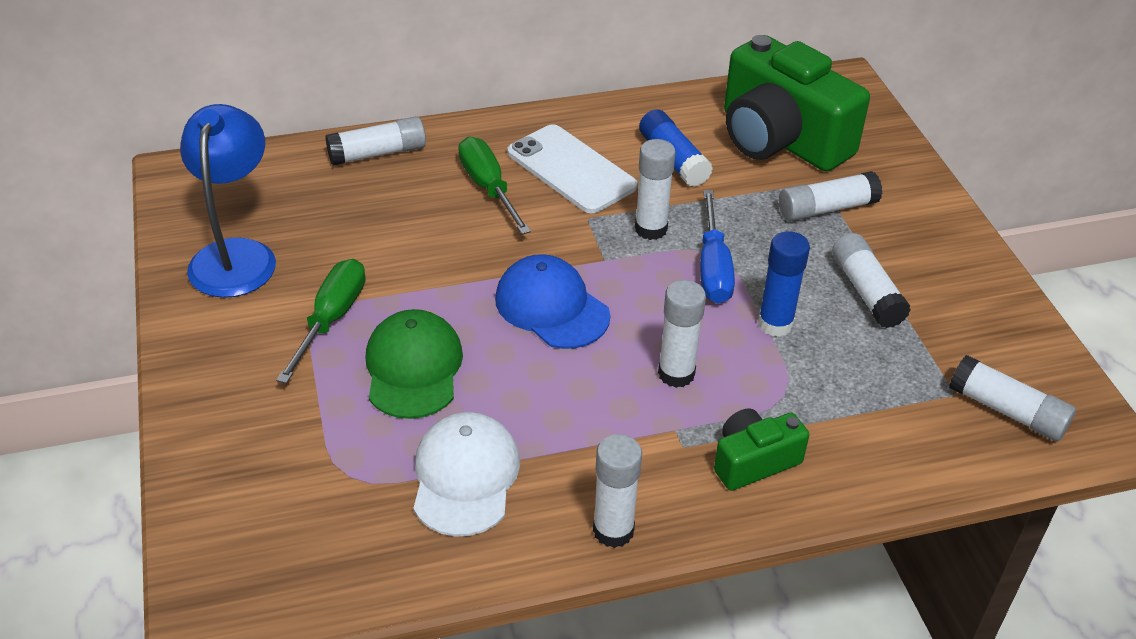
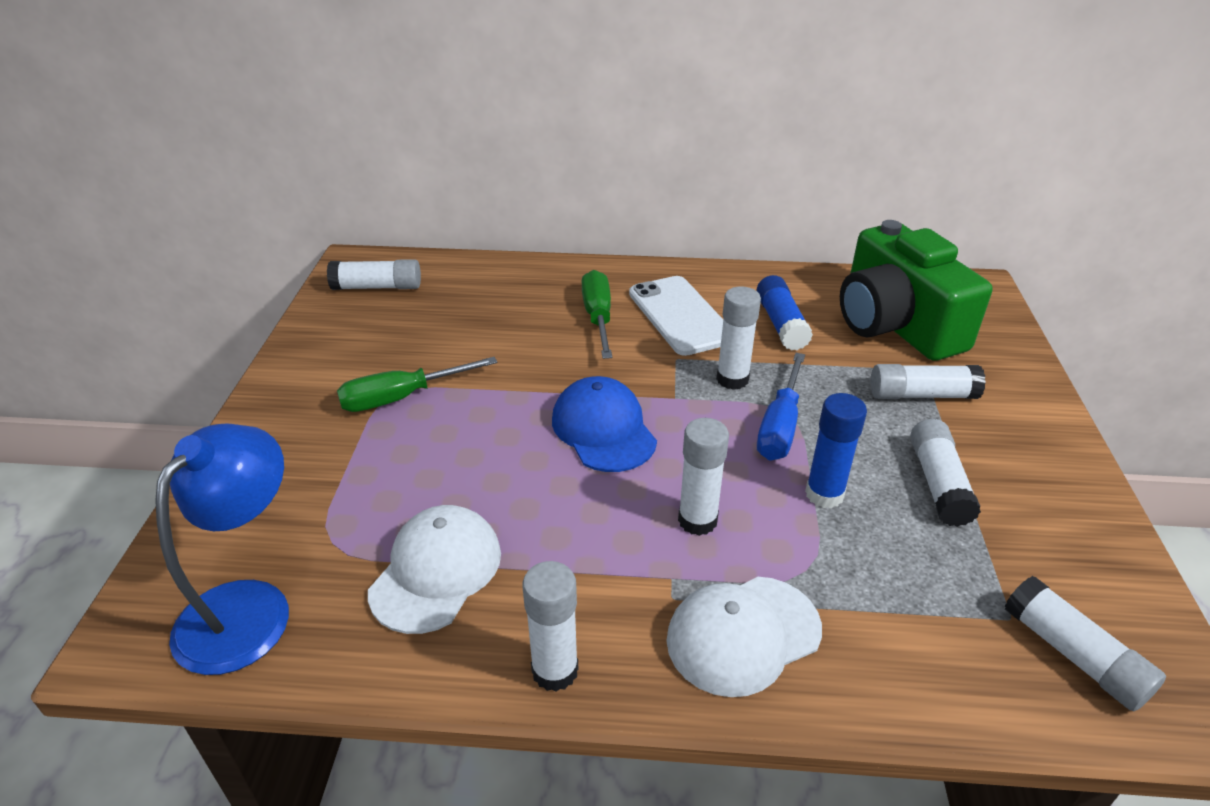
camera: 20 degrees right, 5 degrees down
(236, 255) = (357, 331): blue lamp -> blue lamp (248, 606)
(331, 319) = (401, 398): green screwdriver -> green screwdriver turned 150 degrees counterclockwise
(378, 153) = (518, 274): white glue stick -> white glue stick (377, 287)
(413, 368) = (447, 456): green cap -> none
(753, 461) = (743, 635): green camera -> white cap

